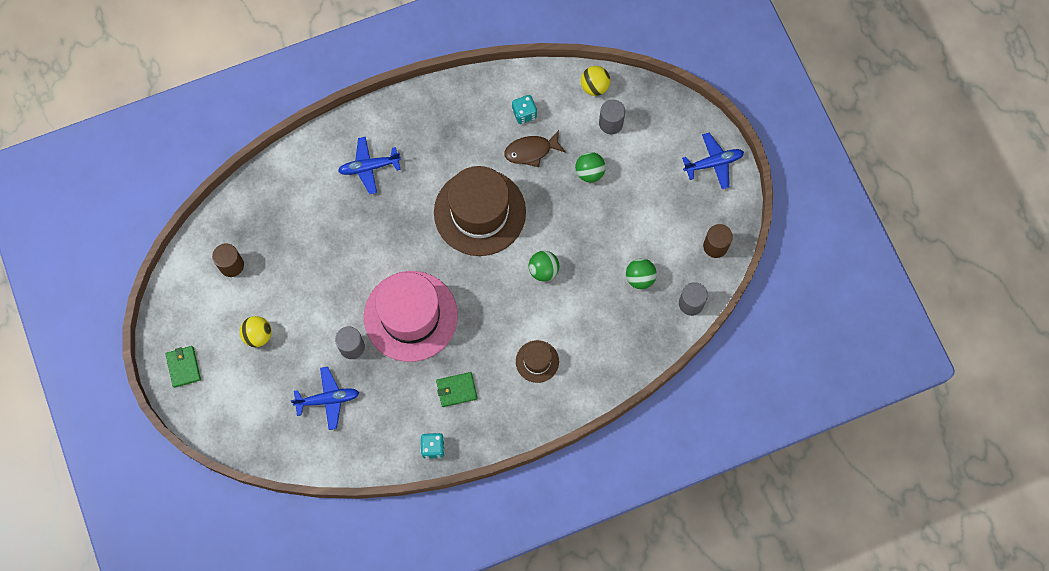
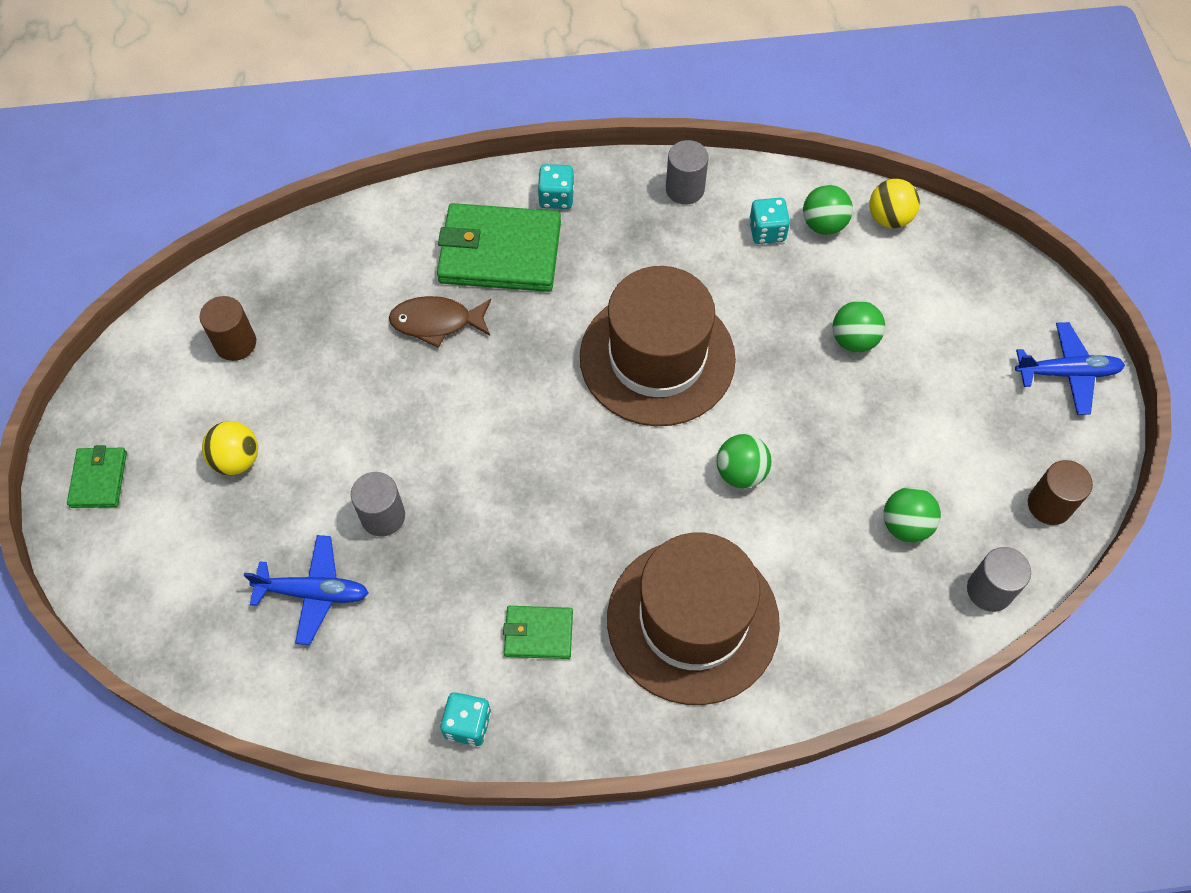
camera: 15 degrees right, 10 degrees down
(369, 167) = (499, 252): blue plane -> green wallet
(392, 121) = (556, 197): none -> turquoise dice
(410, 316) = (496, 491): pink hat -> none
(531, 151) = (765, 287): brown fish -> brown fish (436, 322)
(537, 361) = (693, 620): brown hat -> brown hat, size x2.18
(556, 100) = (823, 224): none -> green ball
(611, 123) = (904, 275): grey cylinder -> grey cylinder (685, 189)

